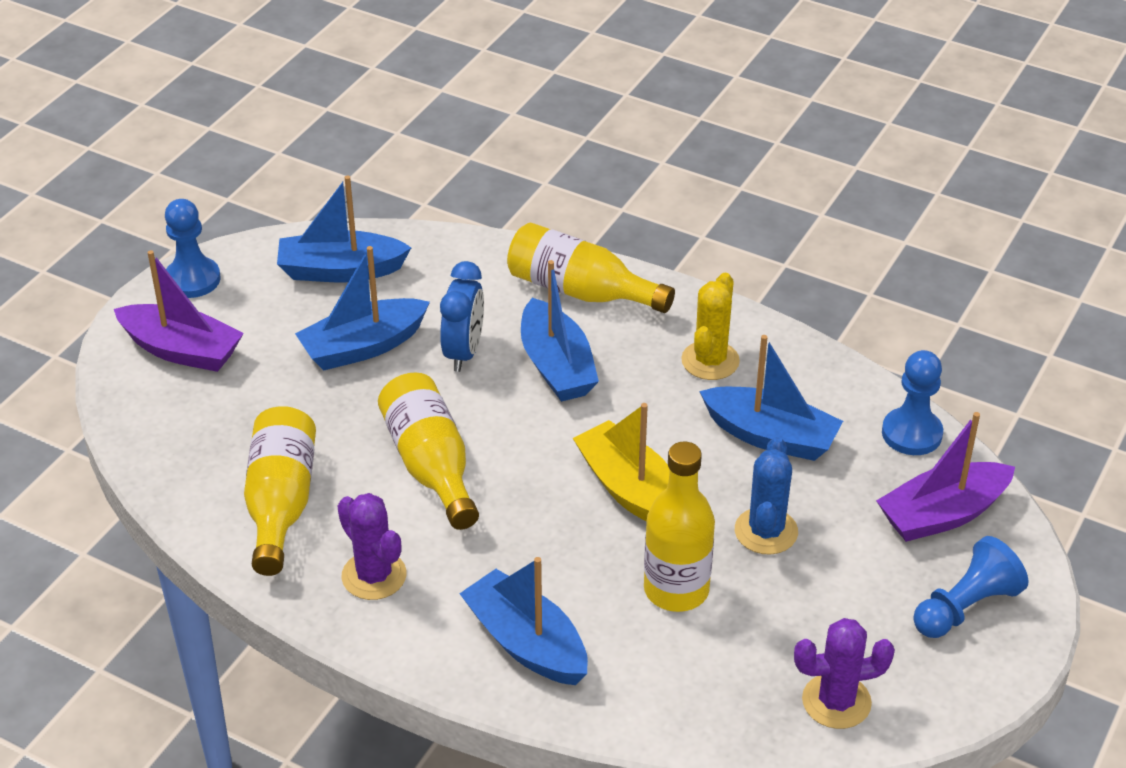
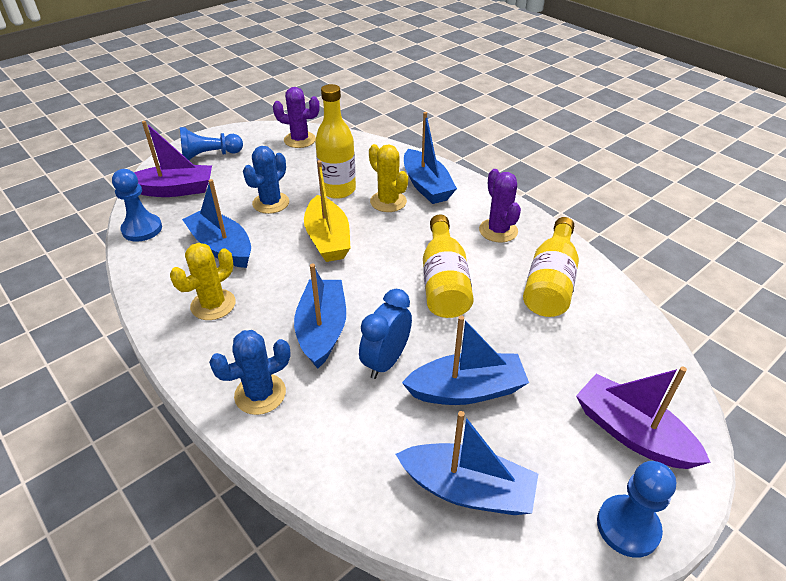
camera: 160 degrees left, 0 degrees up
(576, 587) = (388, 202): none -> yellow cactus
(580, 291) = (260, 394): yellow bottle -> blue cactus

